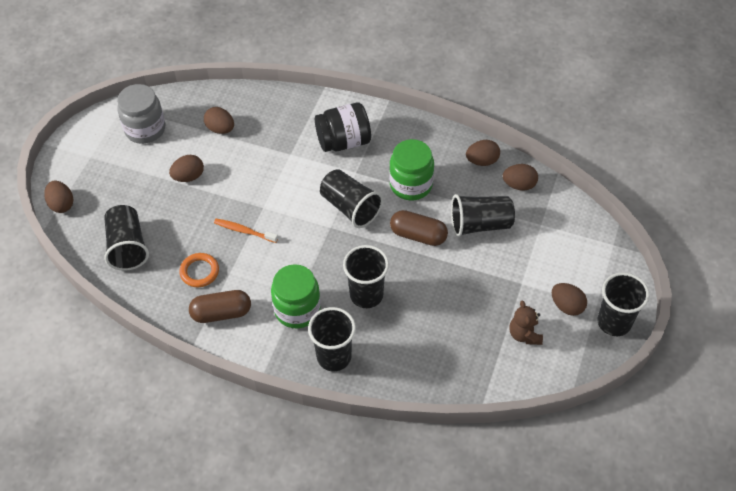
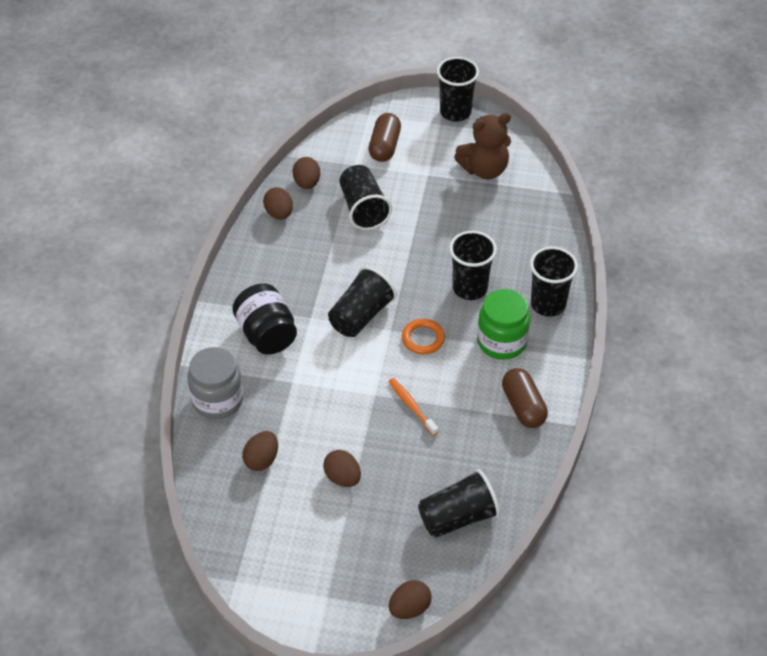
camera: 100 degrees left, 5 degrees down
(145, 129) = (272, 544): grey jar -> grey jar (217, 400)
(199, 272) = (476, 437): orange ring -> orange ring (423, 339)
(244, 231) = (411, 406): orange toothbrush -> orange toothbrush turned 135 degrees clockwise
(411, 184) = (320, 268): green jar -> none
(418, 235) = (387, 255): brown capsule -> brown capsule (385, 146)
(524, 334) = (484, 169): brown teddy bear -> brown teddy bear, size x1.61
(567, 306) = (446, 143): brown egg -> none

